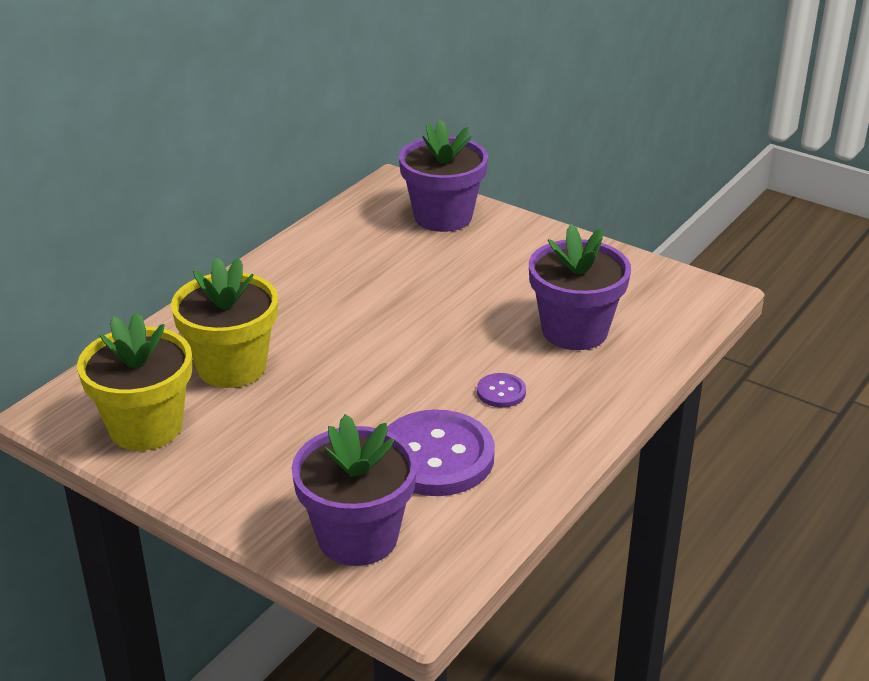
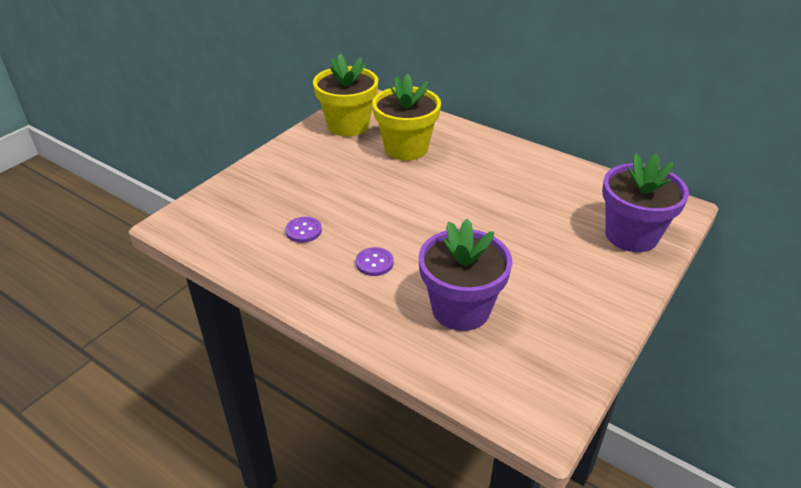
camera: 90 degrees right, 5 degrees up
(357, 537) = (234, 201): purple flower pot -> none
(436, 456) = (303, 231): purple button -> purple button, size x0.45

